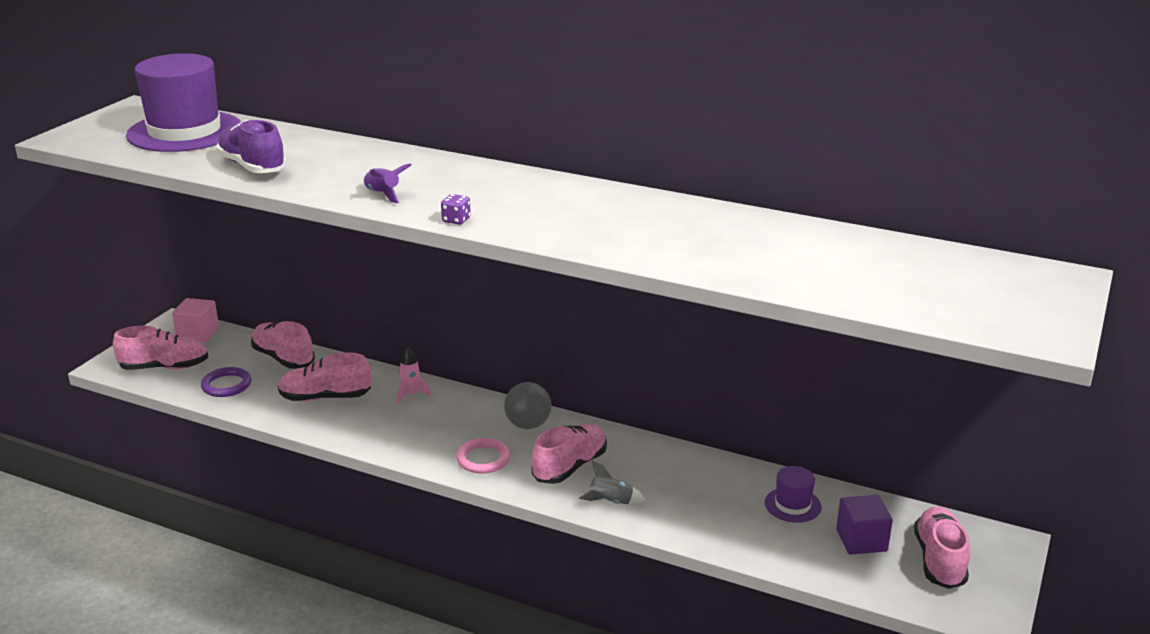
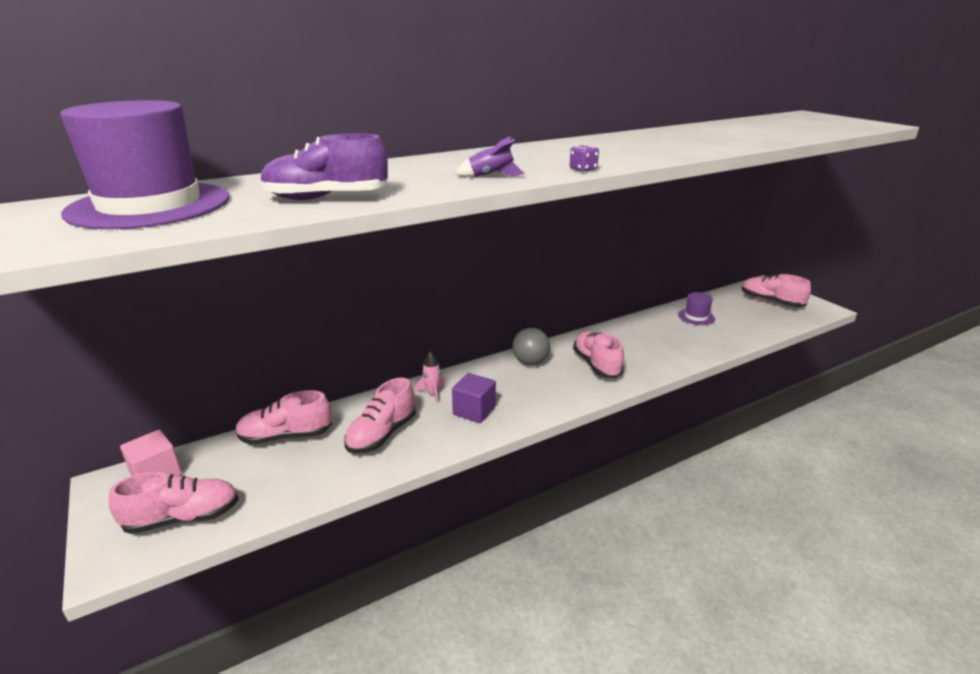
camera: 55 degrees left, 0 degrees up
(164, 367) = (183, 518): pink shoe -> pink shoe turned 45 degrees clockwise
(226, 385) = (282, 485): purple ring -> none
(483, 459) = (555, 392): pink ring -> none
(611, 502) = (650, 365): grey rocket -> none
(861, 540) = (742, 312): purple cube -> purple cube (474, 411)

